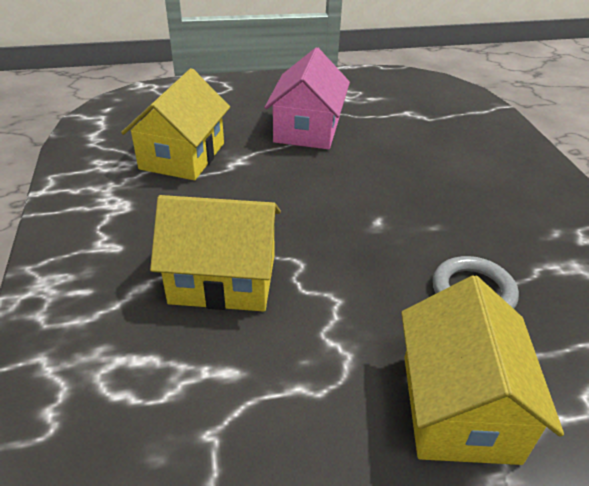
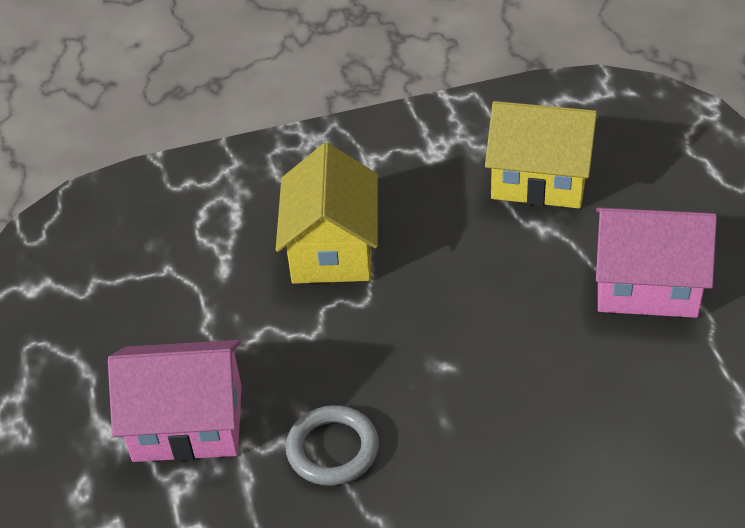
camera: 90 degrees right, 5 degrees up
(458, 407) = (188, 423): yellow house -> pink house

